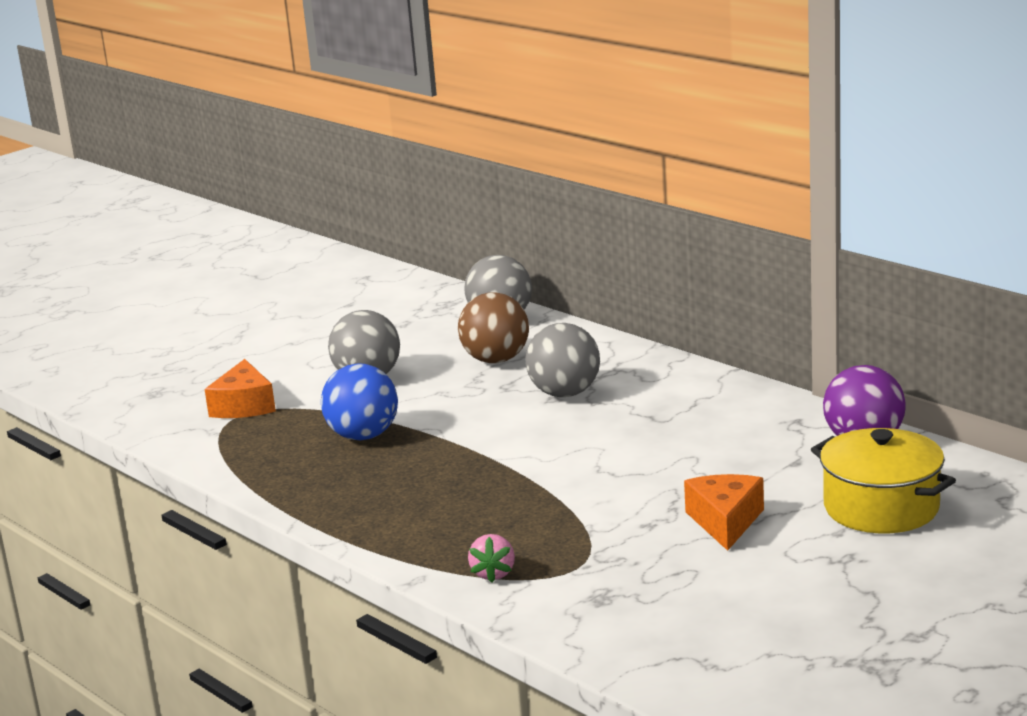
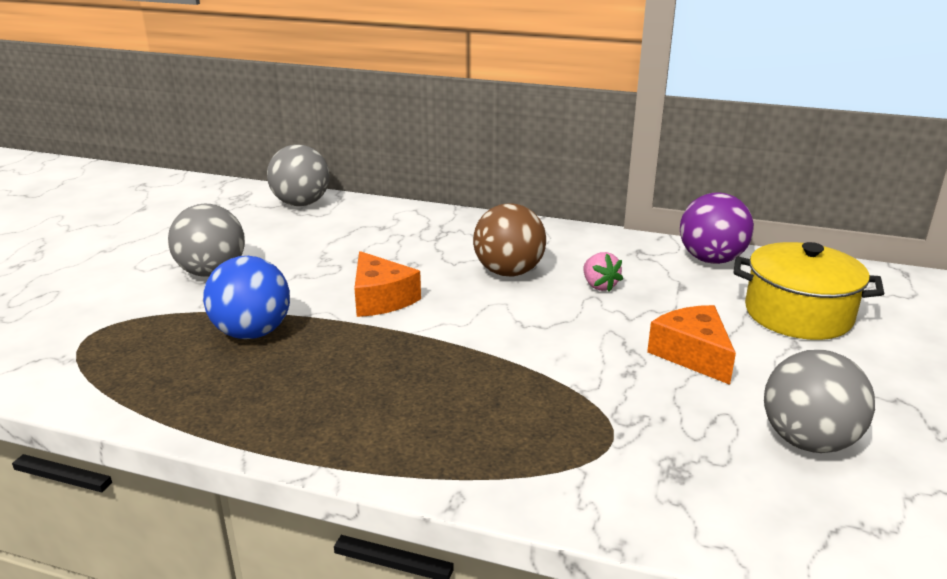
camera: 30 degrees left, 5 degrees up
(244, 406) = (89, 322): orange cheese -> orange cheese (381, 299)
(493, 573) = (535, 469): pink strawberry -> pink strawberry (599, 286)
(496, 360) = (328, 238): brown ball -> brown ball (508, 272)
(565, 393) = (420, 258): grey ball -> grey ball (808, 441)

